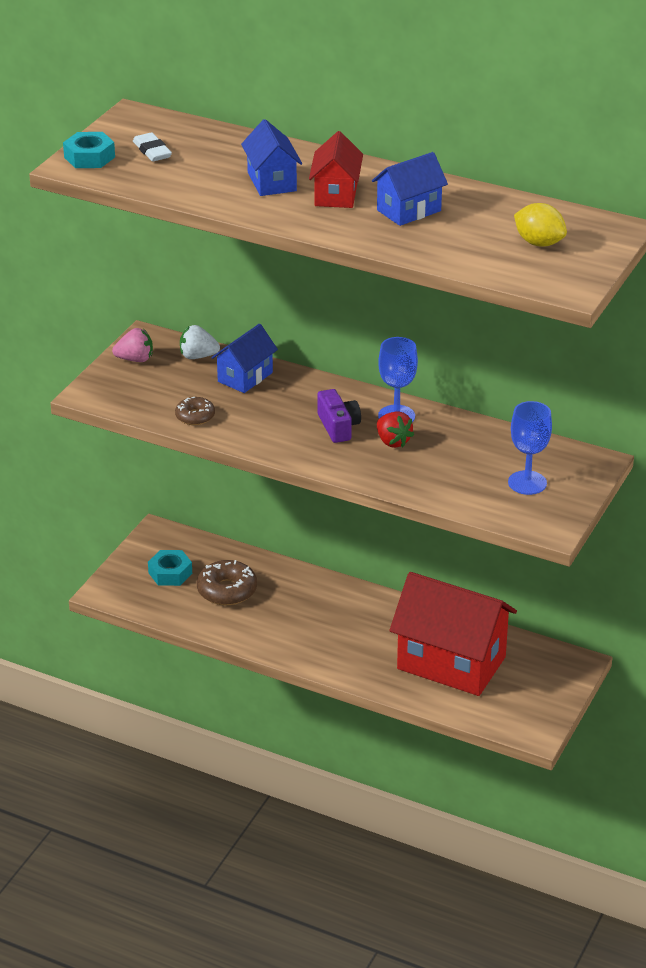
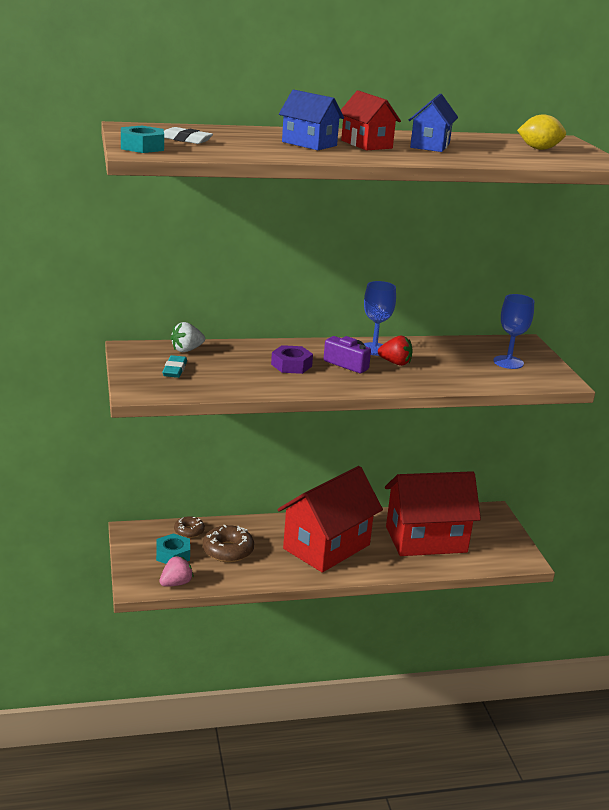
camera: 40 degrees left, 10 degrees down
(135, 359) = (141, 362): pink strawberry -> pink strawberry (176, 583)
(155, 378) = (174, 370): none -> turquoise eraser
(195, 416) = (240, 384): brown donut -> brown donut (189, 531)
(245, 377) = (240, 353): blue house -> none
(277, 409) = (291, 365): none -> purple nut
(332, 627) = (326, 547): none -> red house

